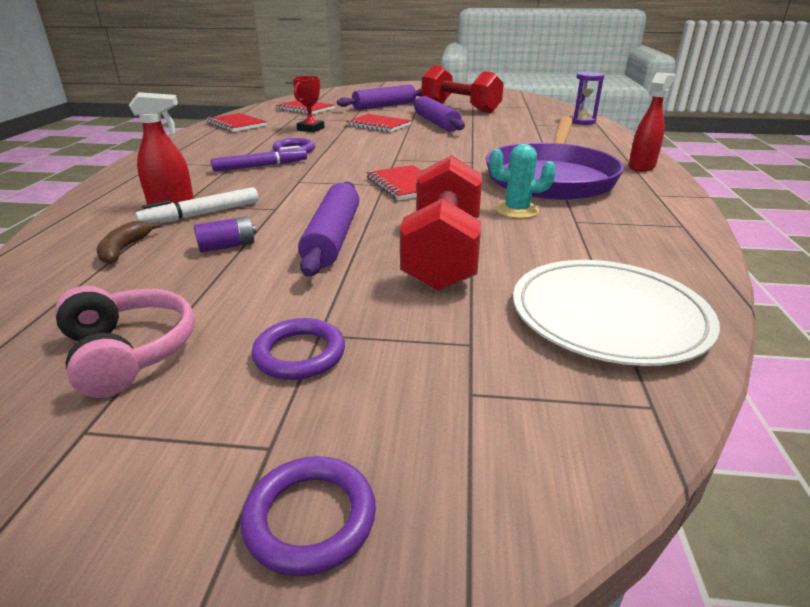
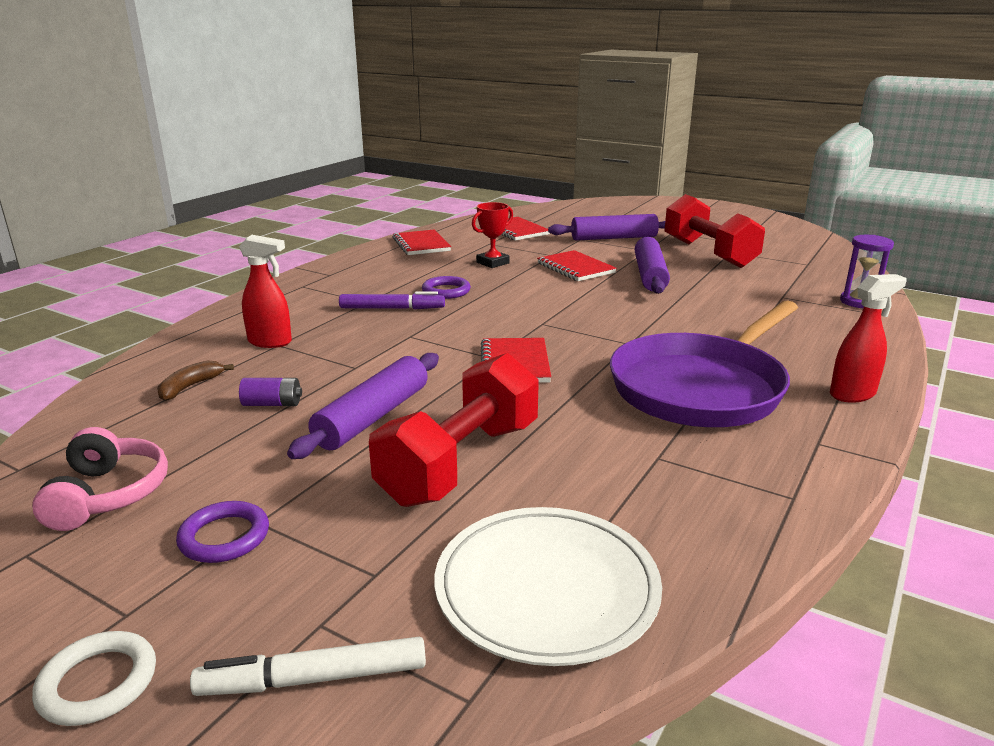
camera: 25 degrees right, 5 degrees down
(202, 214) = (284, 360): white marker -> white marker (313, 679)
(310, 518) = (98, 683): purple ring -> white ring
(517, 210) = (603, 426): turquoise cactus -> none

